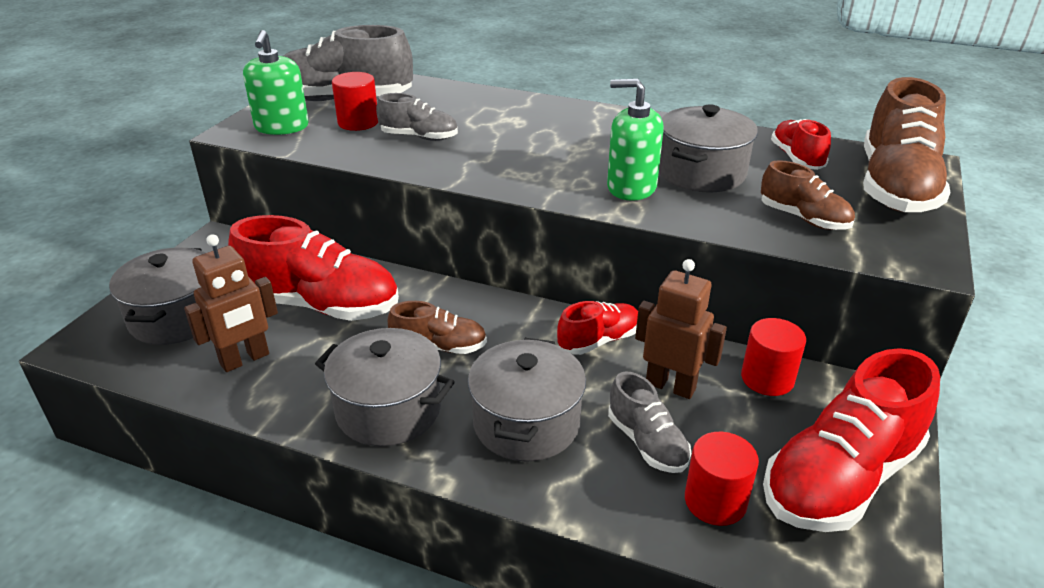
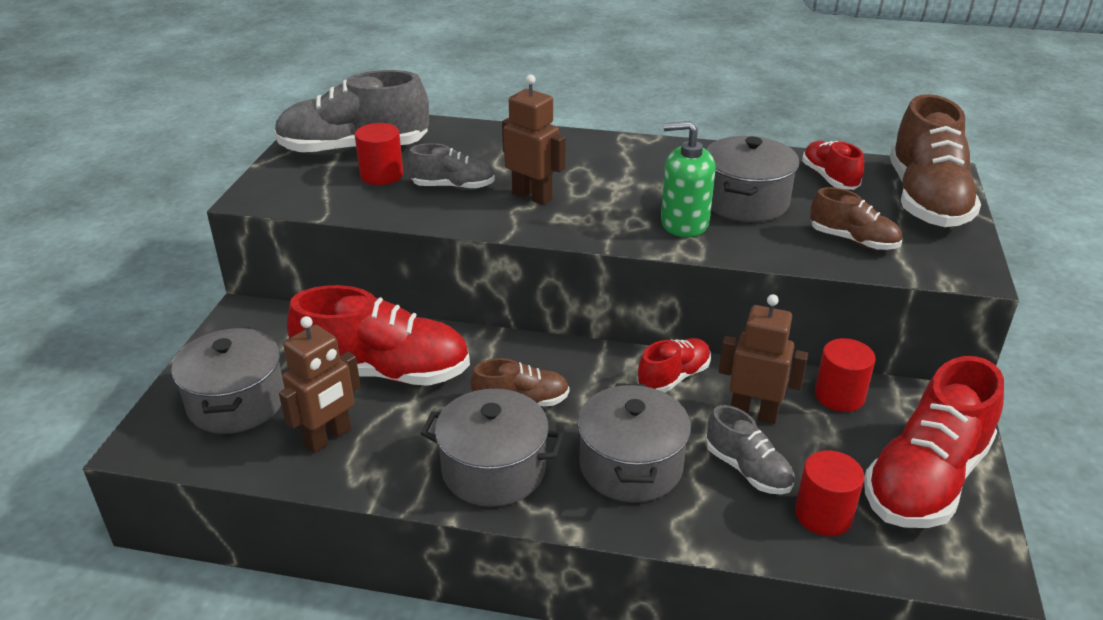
camera: 10 degrees left, 0 degrees up
(282, 127) = (302, 187): green soap dispenser -> none
(491, 151) = (532, 196): none -> brown robot

